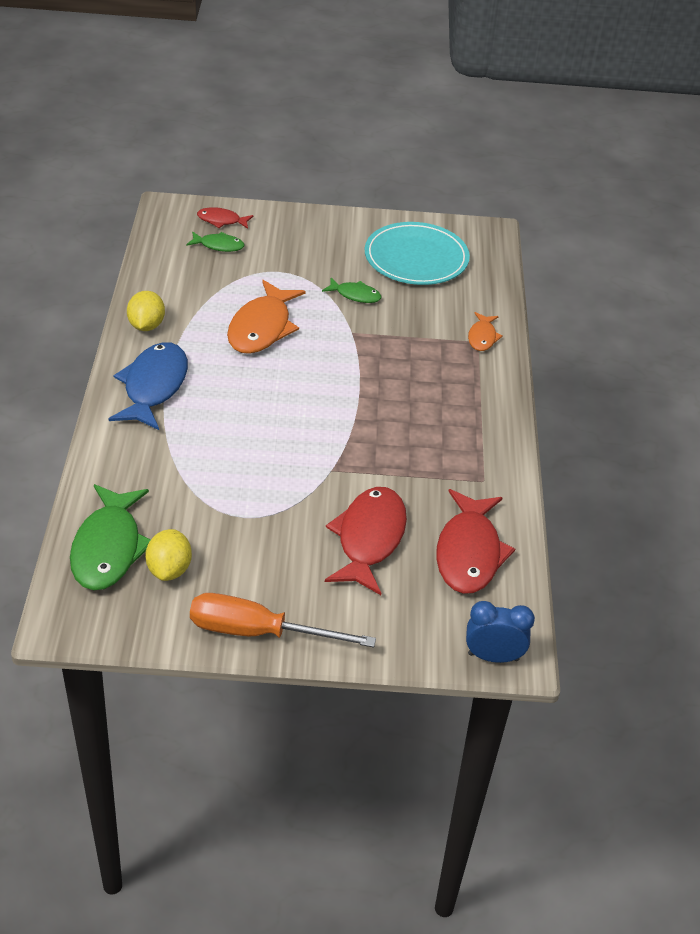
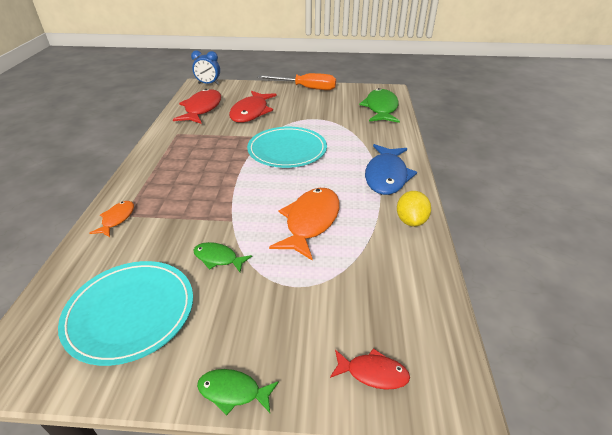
camera: 175 degrees left, 5 degrees down
(169, 569) = (349, 103): yellow lemon -> none
(219, 245) = (367, 323): green fish -> green fish (233, 392)
(294, 438) = (287, 150): none -> turquoise plate

